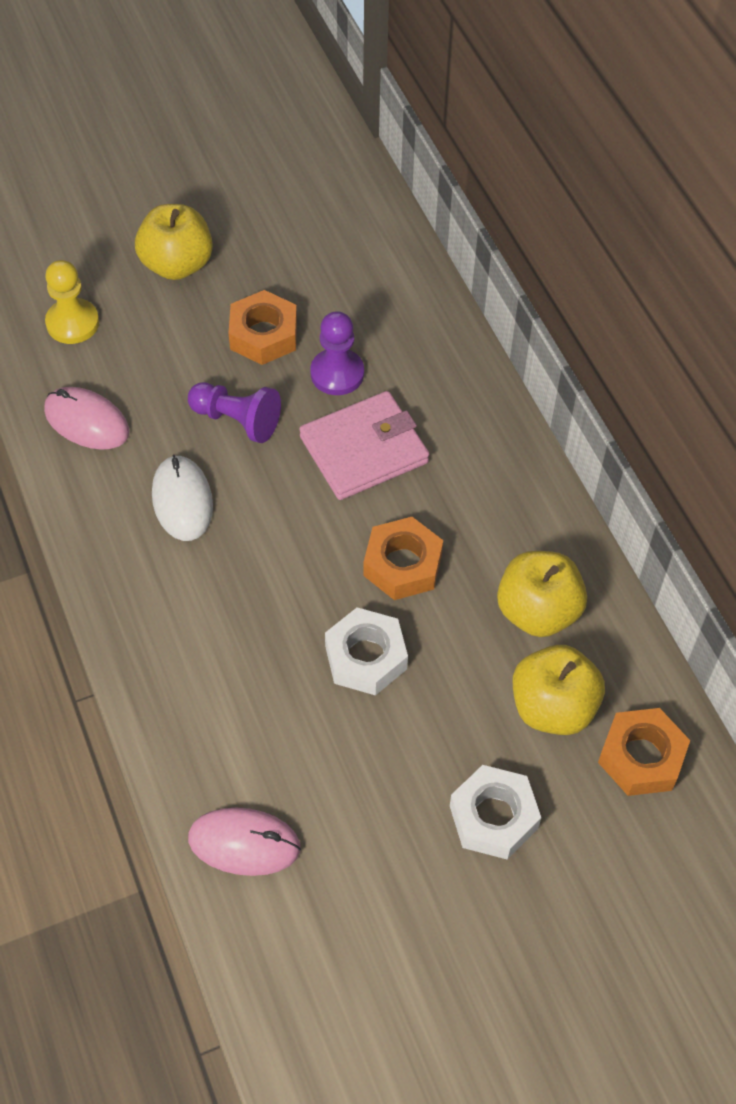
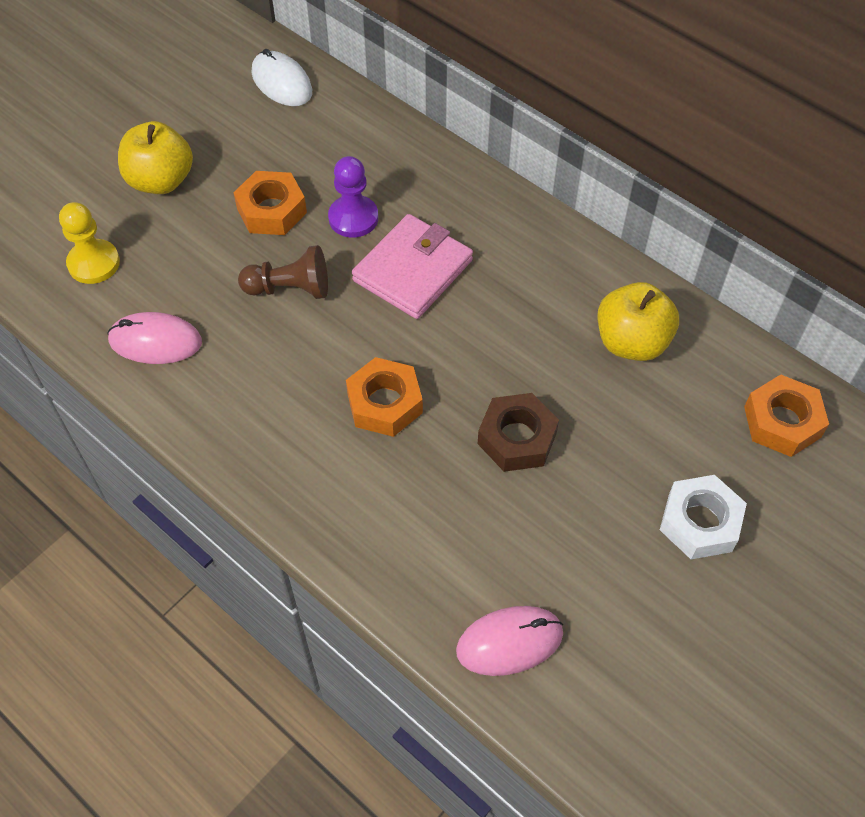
camera: 25 degrees left, 0 degrees up
(182, 500) = (281, 374): white mouse -> white mouse (282, 82)
(237, 420) = (290, 288): purple pawn -> brown pawn
(366, 657) = (517, 438): white nut -> brown nut
(402, 565) = (501, 350): orange nut -> orange nut (385, 403)
(553, 707) = (691, 413): yellow apple -> none

